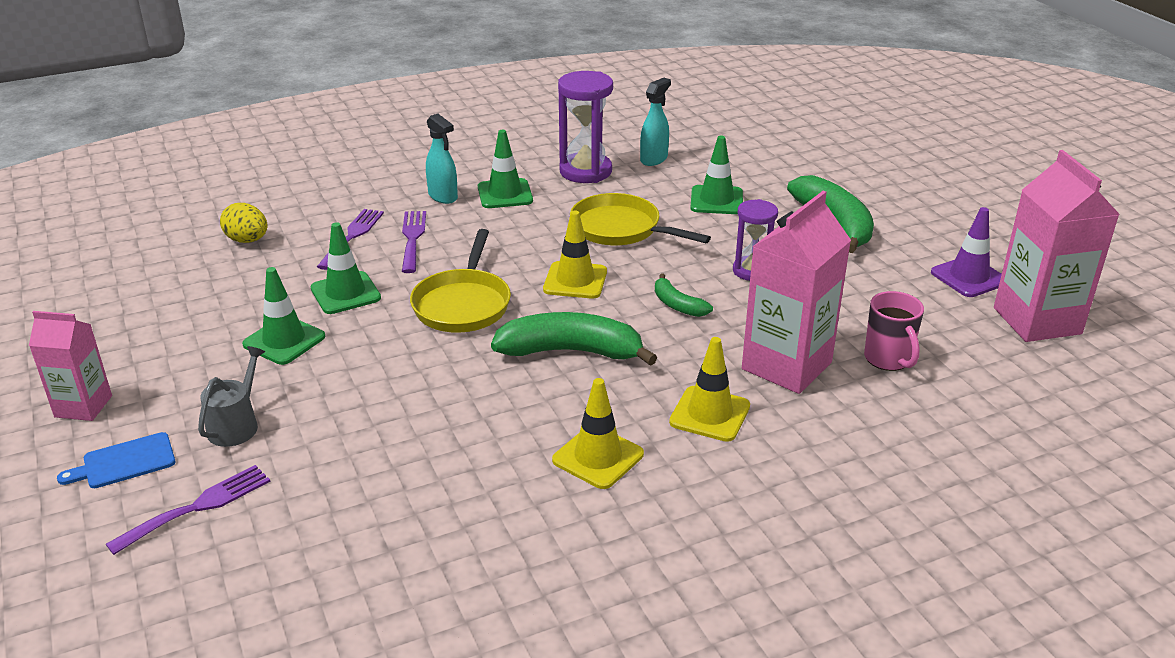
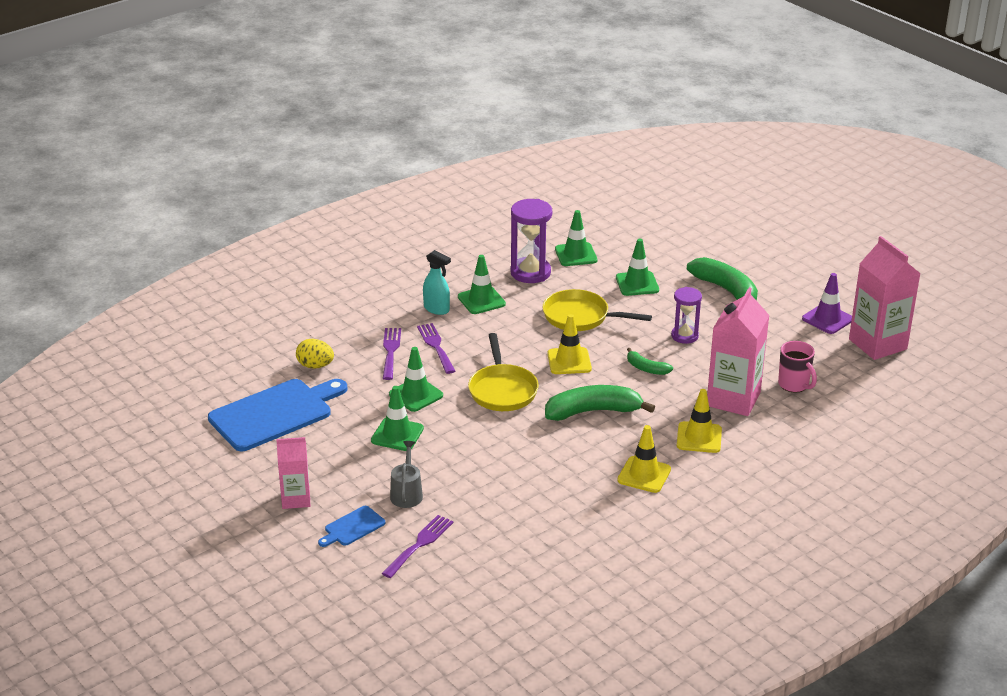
camera: 15 degrees left, 0 degrees up
(152, 290) = (275, 414): none -> blue cutting board
(654, 159) = (576, 255): turquoise spray bottle -> green traffic cone

